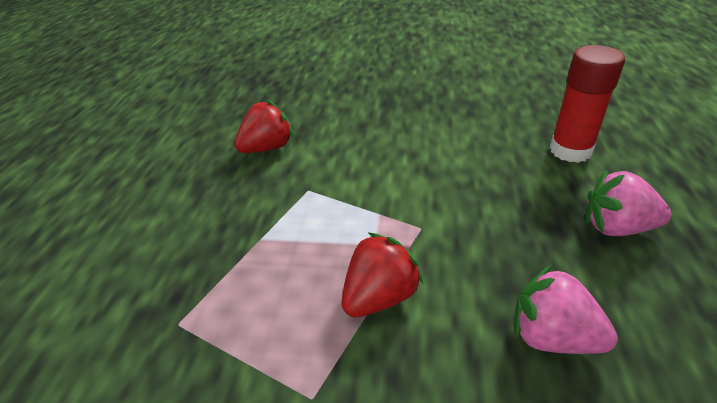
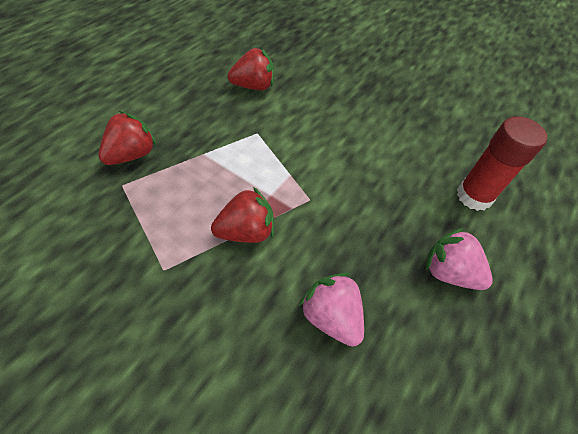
camera: 20 degrees right, 15 degrees up
(167, 281) = (132, 155): none -> red strawberry

